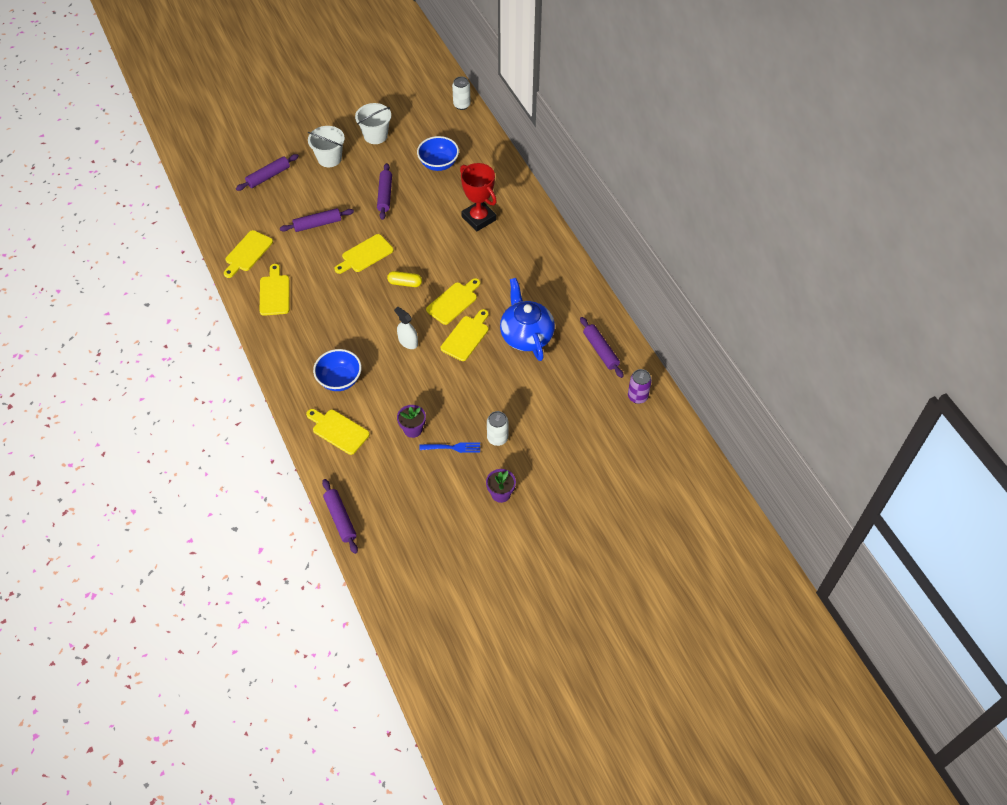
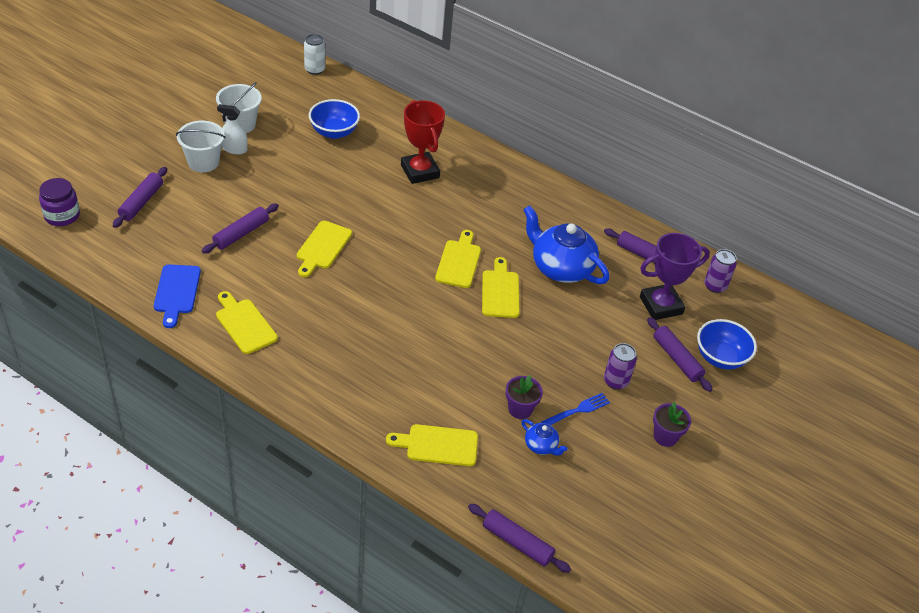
camera: 35 degrees left, 10 degrees down
(212, 169) = (62, 216): none -> purple jar
(247, 253) = (176, 292): yellow cutting board -> blue cutting board
(339, 380) = (396, 389): blue bowl -> blue bowl (720, 357)
(385, 195) = (298, 180): purple rolling pin -> purple rolling pin (676, 359)
(405, 283) = (391, 261): yellow capsule -> none
(407, 461) = (541, 446): none -> blue teapot
(408, 342) = (442, 320): white spray bottle -> white spray bottle (234, 149)
(479, 218) = (420, 171): red trophy -> red trophy turned 45 degrees clockwise
(497, 438) = (615, 381): white can -> purple can
(580, 395) = (661, 305): none -> purple trophy

